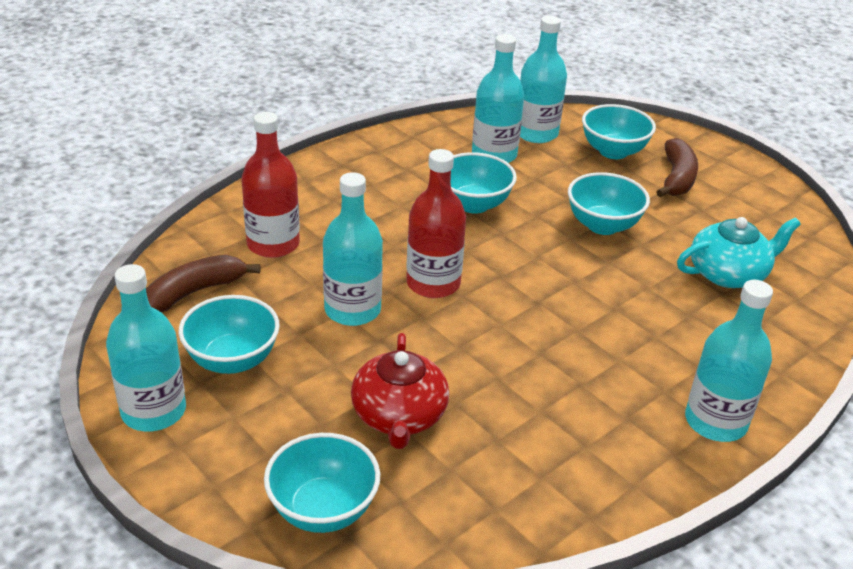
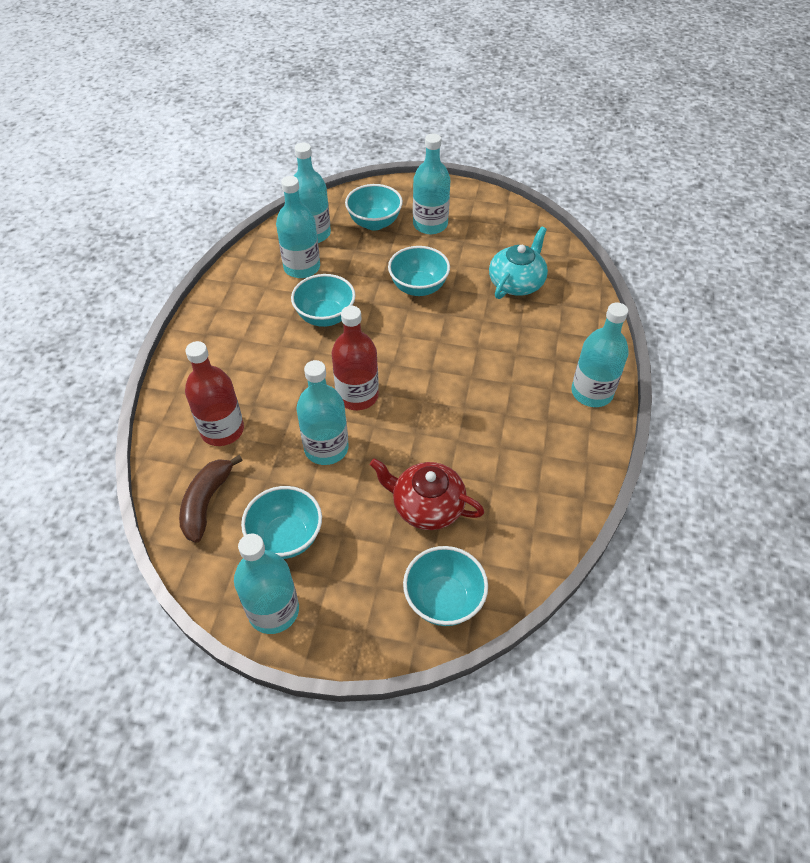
camera: 35 degrees left, 15 degrees up
(399, 416) = (426, 506): red teapot -> red teapot turned 150 degrees clockwise
(677, 178) = (430, 224): brown banana -> turquoise bottle

